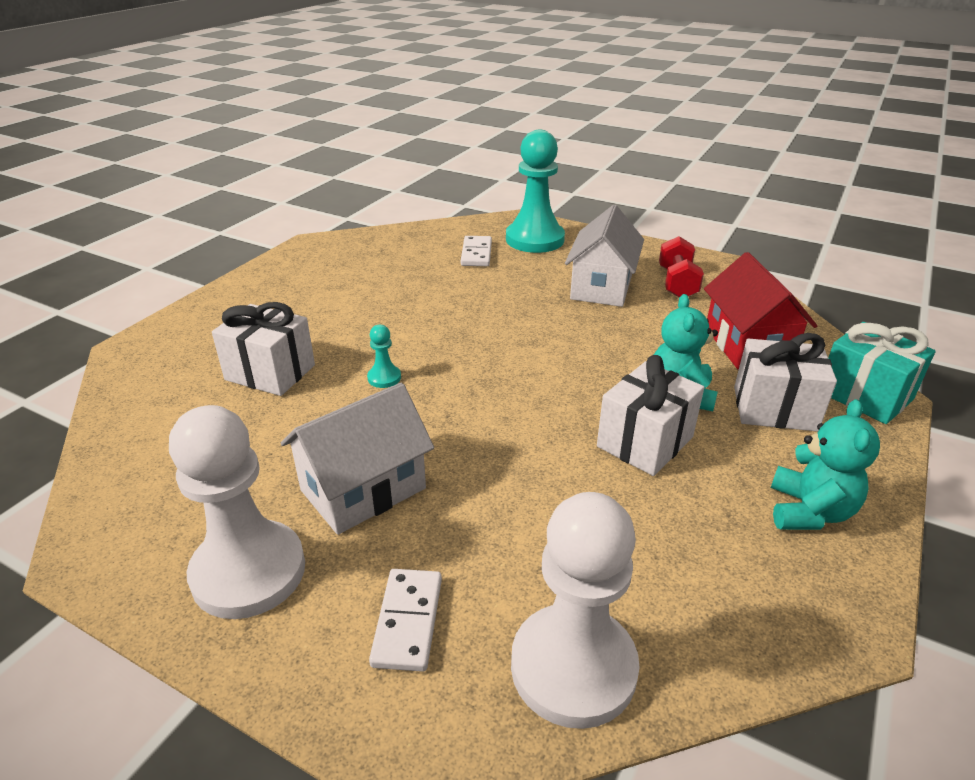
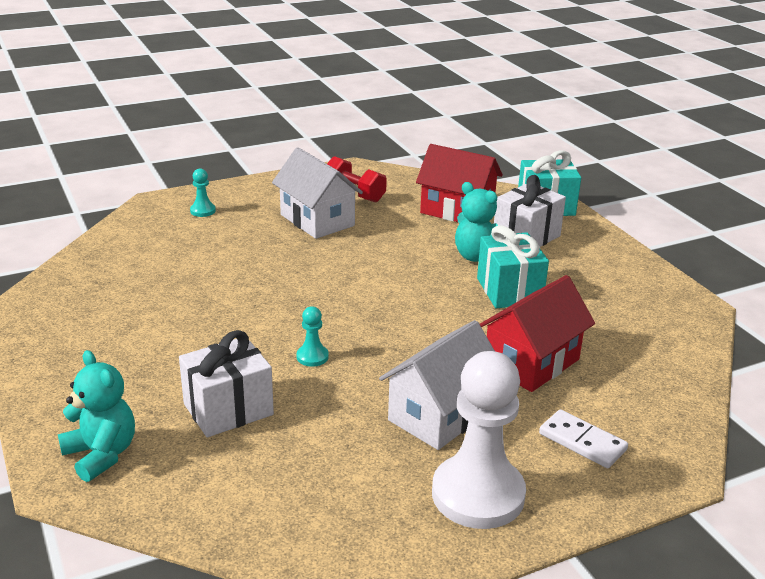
camera: 55 degrees left, 5 degrees down
(363, 489) = (440, 415): white house -> white house turned 45 degrees clockwise
(476, 254) = (183, 243): white domino -> none
(524, 515) = (531, 362): none -> red house
(534, 239) = (203, 211): turquoise pawn -> turquoise pawn, size x0.41
(573, 667) = (661, 398): white pawn -> none
(645, 442) = (509, 291): white gift -> turquoise gift
(809, 511) = (617, 274): turquoise teddy bear -> turquoise teddy bear (101, 454)

